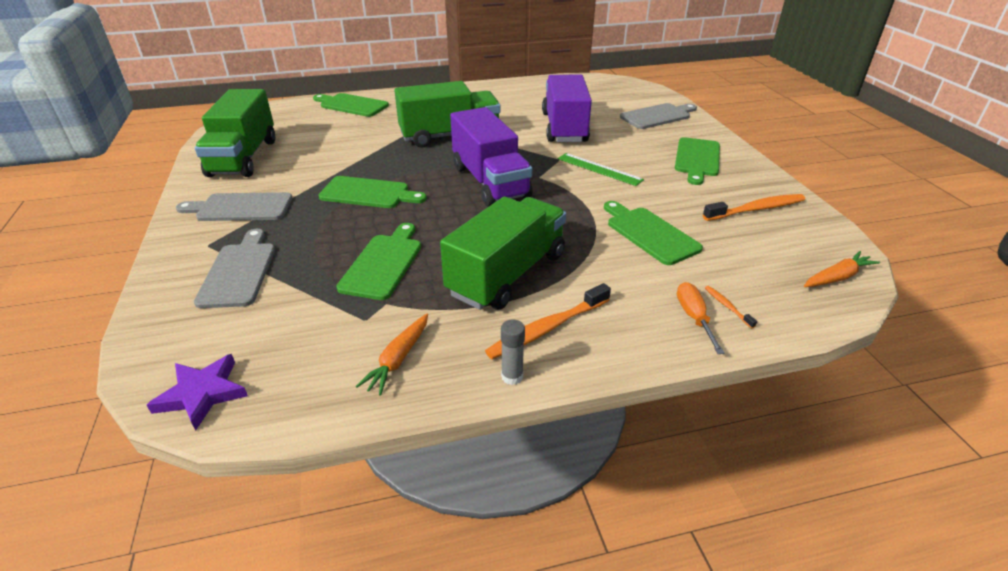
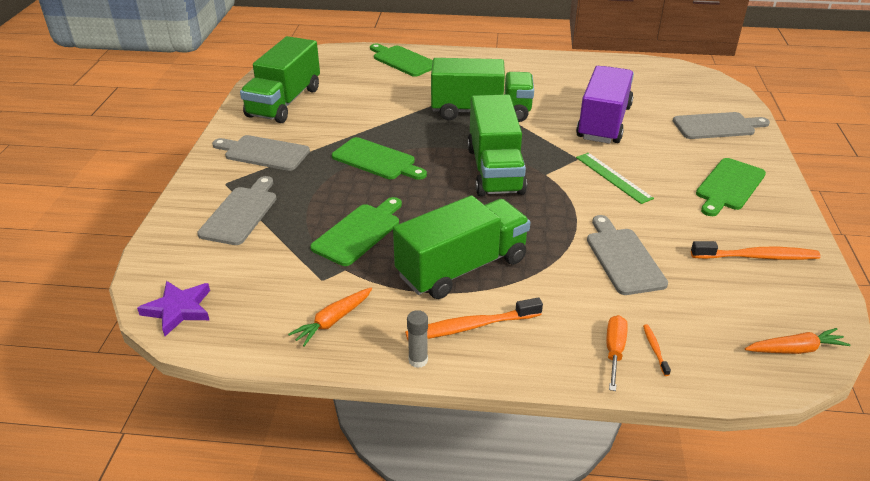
camera: 20 degrees right, 0 degrees up
(490, 182) = (494, 170): purple truck -> green truck
(649, 233) = (623, 258): green cutting board -> grey cutting board

